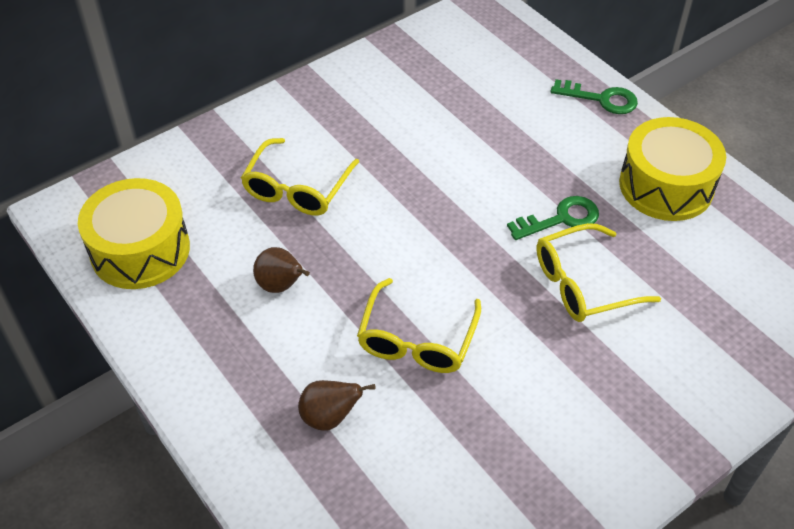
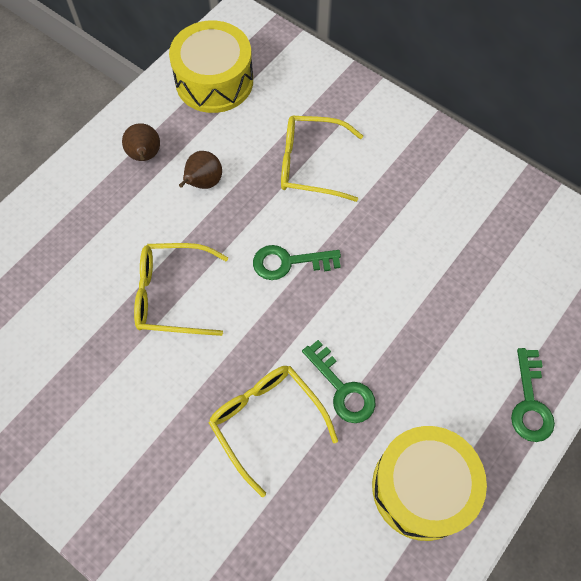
camera: 75 degrees right, 15 degrees up
(330, 417) = (86, 251): brown pear -> brown pear (145, 156)
(410, 231) = (288, 262): none -> green key

